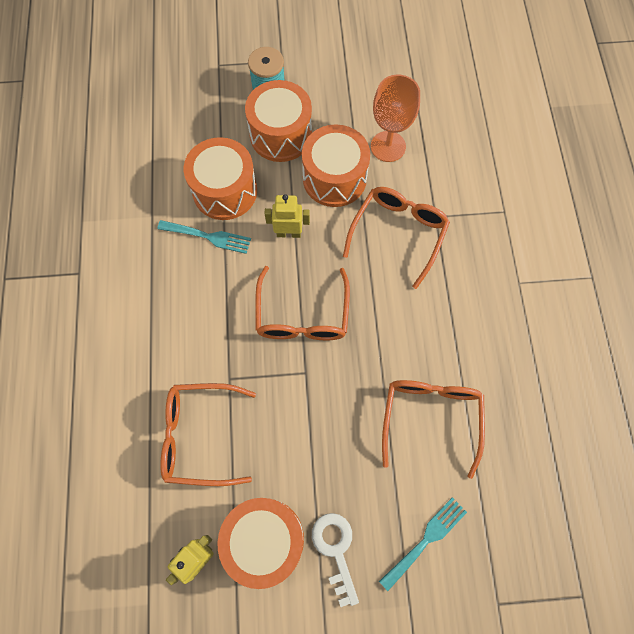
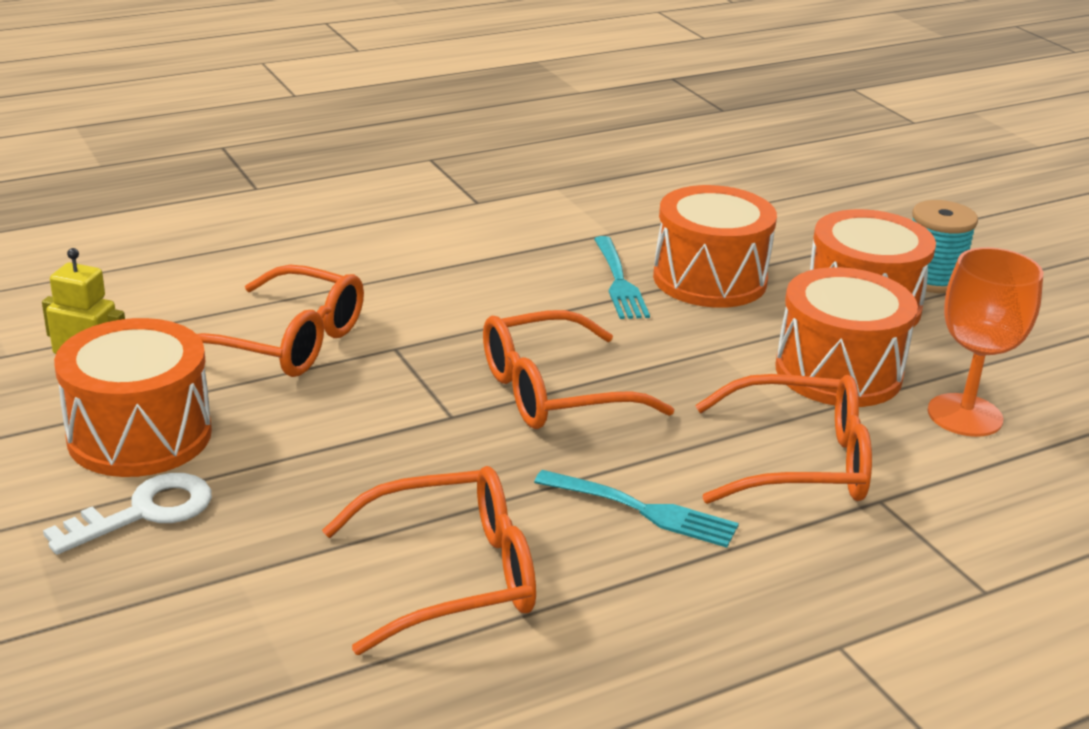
camera: 65 degrees right, 40 degrees down
(200, 435) = (287, 342): orange glasses -> orange glasses turned 135 degrees clockwise
(288, 233) = (691, 349): yellow robot -> none
(425, 541) = (198, 618): turquoise fork -> turquoise fork (641, 510)

